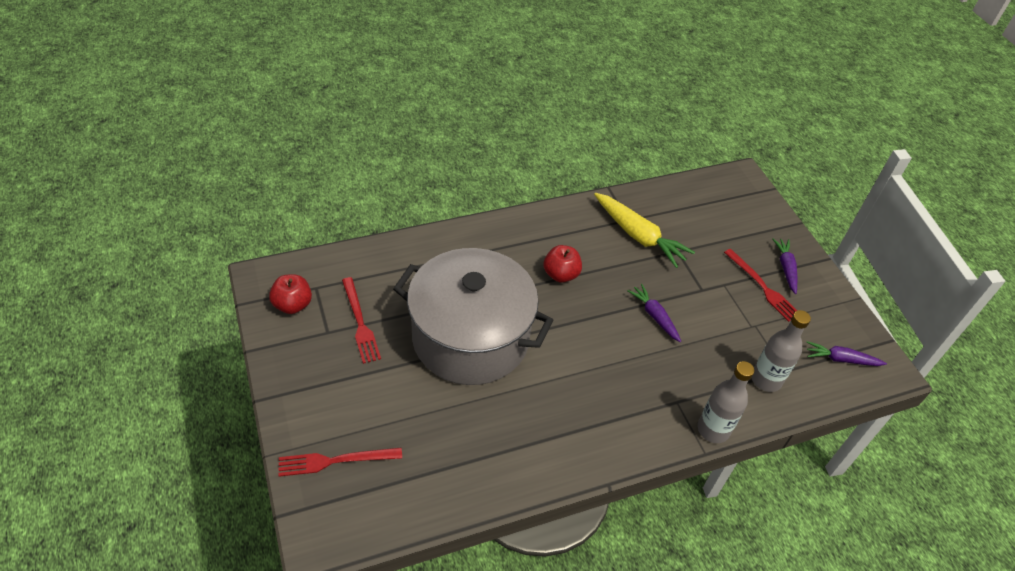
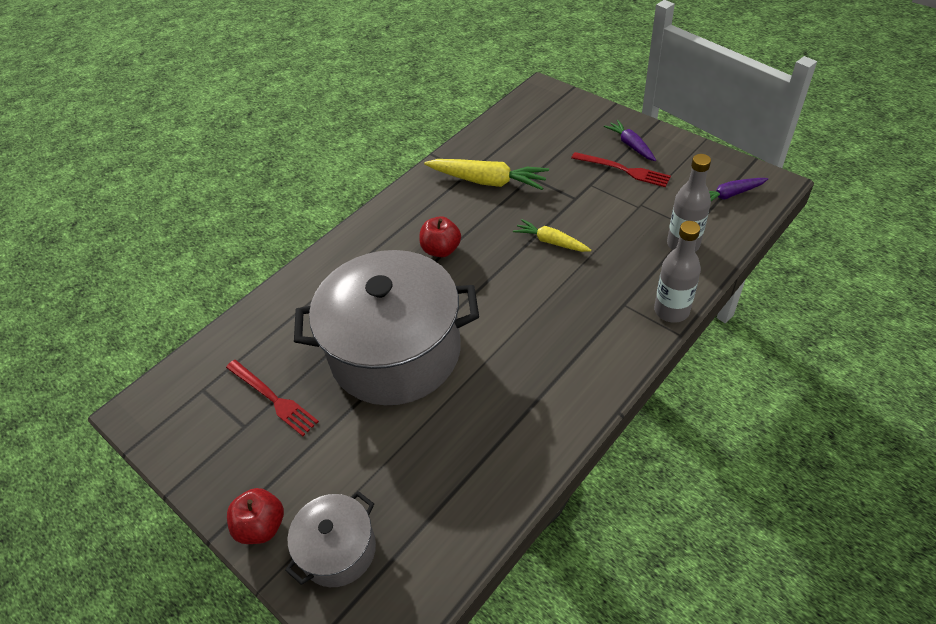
camera: 20 degrees left, 0 degrees up
(293, 305) = (188, 420): red apple -> red apple (262, 526)
(335, 461) = (338, 550): red fork -> grey pot
(654, 316) = (551, 242): purple carrot -> yellow carrot

